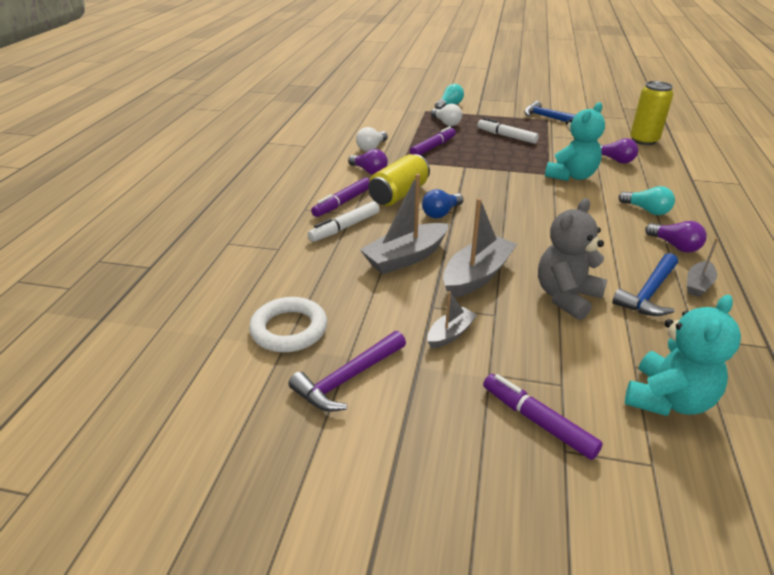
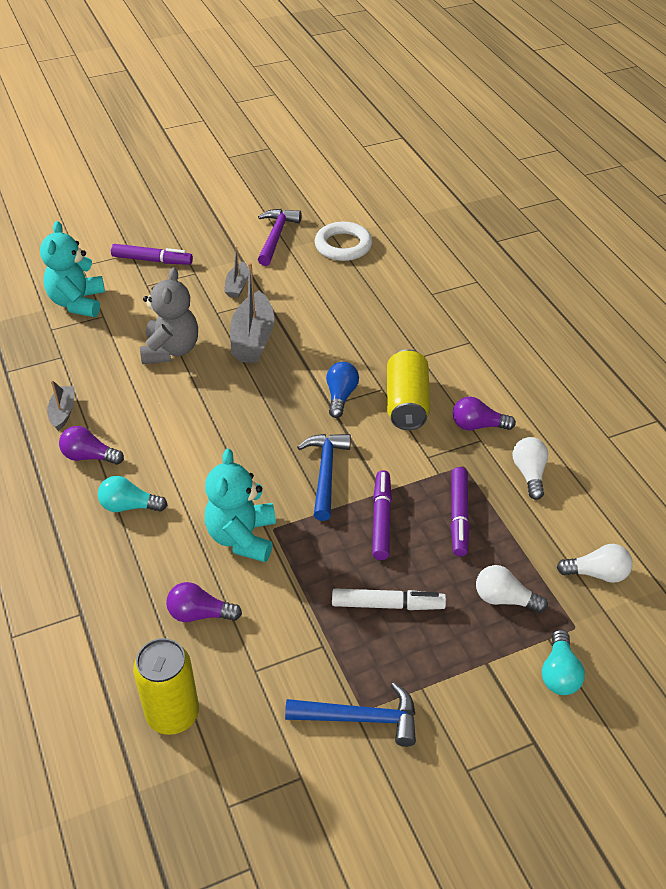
camera: 145 degrees right, 10 degrees up
(342, 203) = (446, 365): purple marker -> purple marker (381, 519)
(345, 227) = (407, 338): white marker -> none
(392, 117) = (597, 574): none -> white light bulb
(406, 257) = (324, 331): grey boat -> none
(649, 293) = (104, 383): blue hammer -> blue hammer (325, 473)

